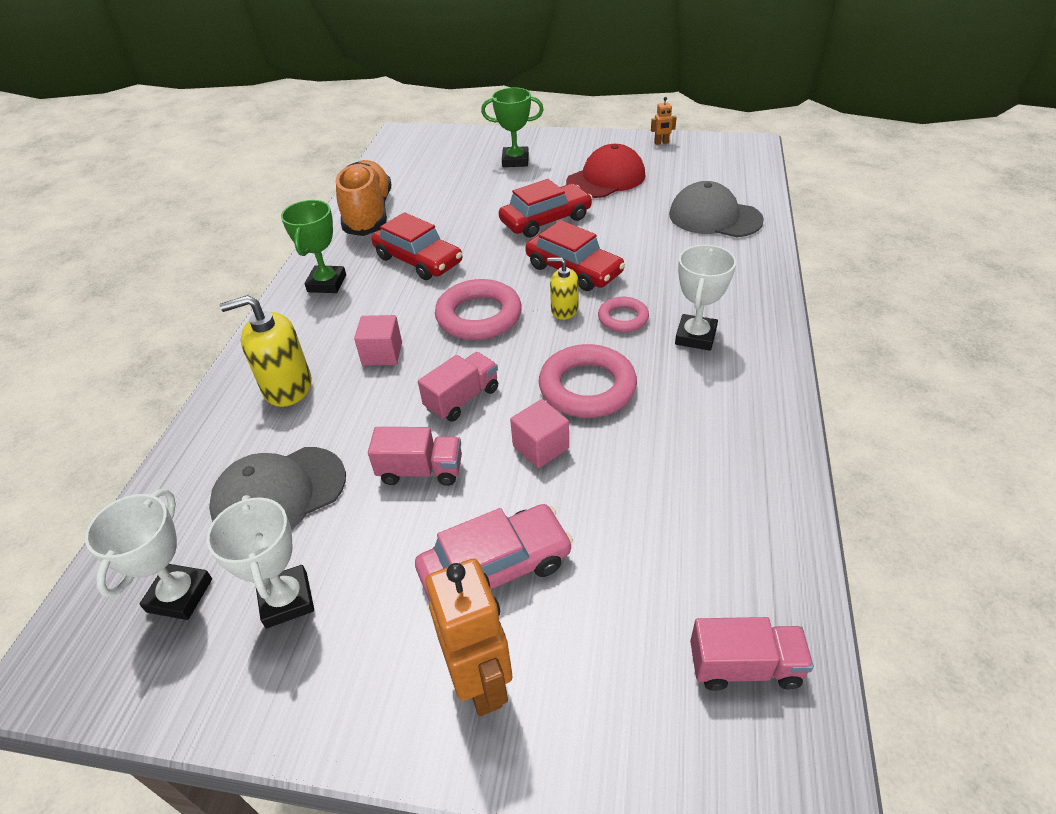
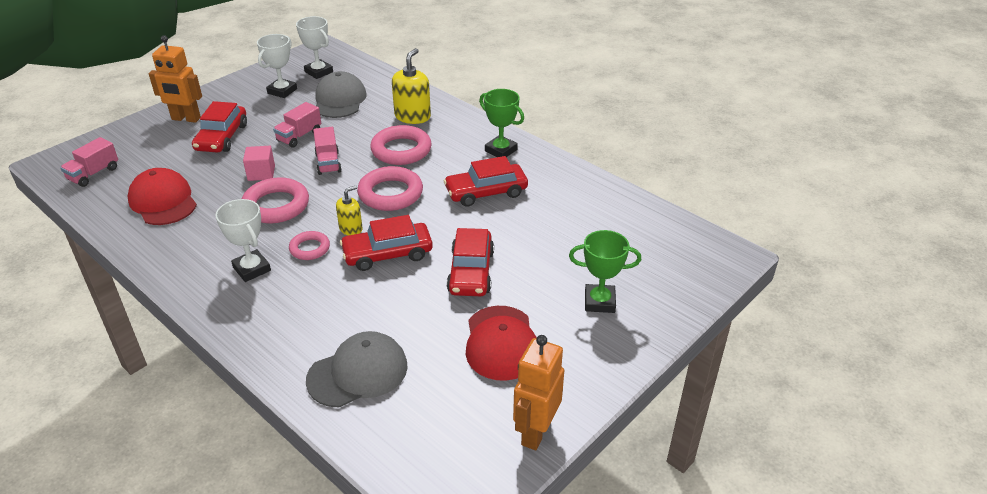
camera: 120 degrees right, 5 degrees down
(286, 600) = (282, 91): white trophy -> white trophy turned 75 degrees counterclockwise
(368, 214) = (580, 190): orange shoe -> none
(382, 354) = (401, 150): pink cube -> pink ring
(495, 567) = (222, 137): pink car -> red car
(515, 161) = (599, 302): green trophy -> green trophy turned 60 degrees clockwise
(661, 143) = (535, 432): orange robot -> orange robot, size x2.19
(695, 503) = (163, 201): none -> red cap

